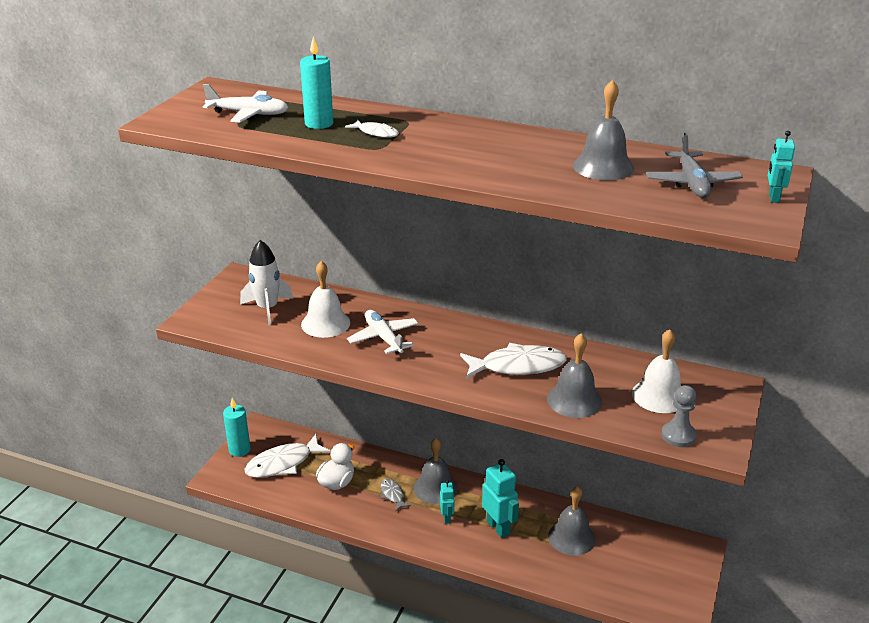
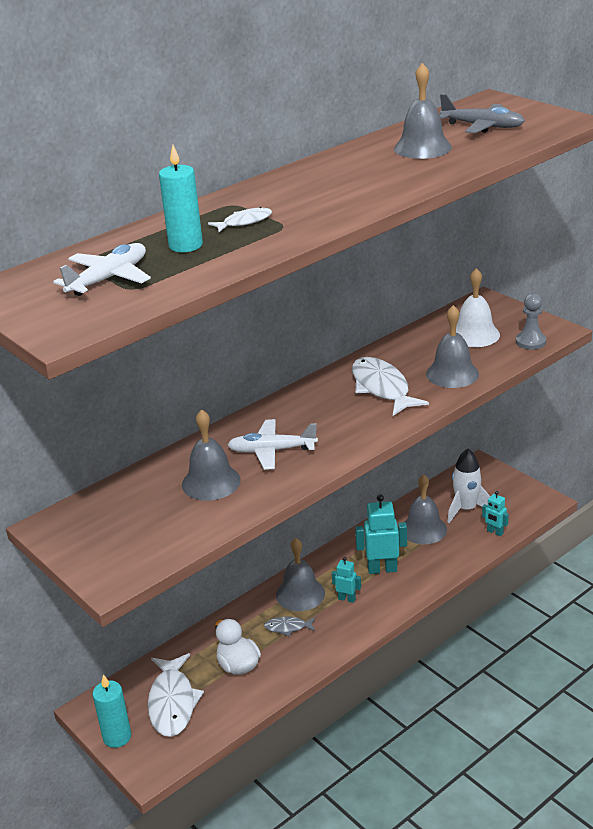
camera: 60 degrees left, 0 degrees up
(267, 308) = (142, 517): white rocket -> white rocket (466, 509)
(325, 323) = (211, 482): white bell -> grey bell
(517, 366) = (382, 388): white fish -> white fish turned 45 degrees counterclockwise
(773, 198) = (530, 109): turquoise robot -> turquoise robot (495, 532)

